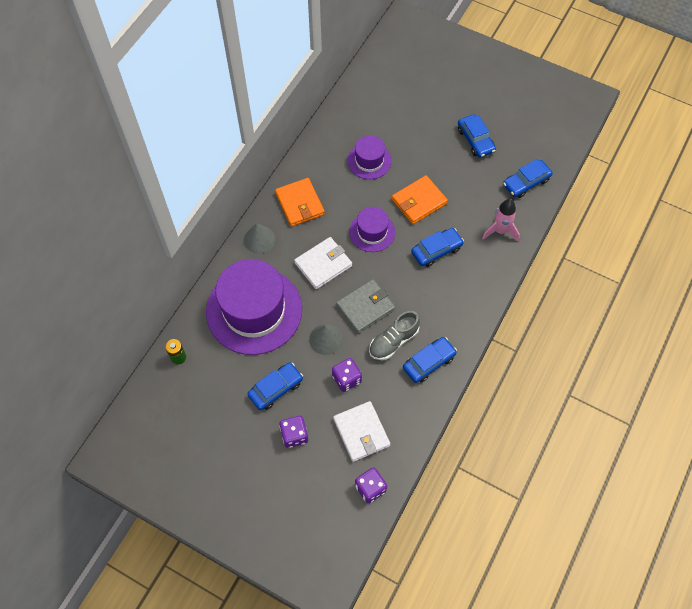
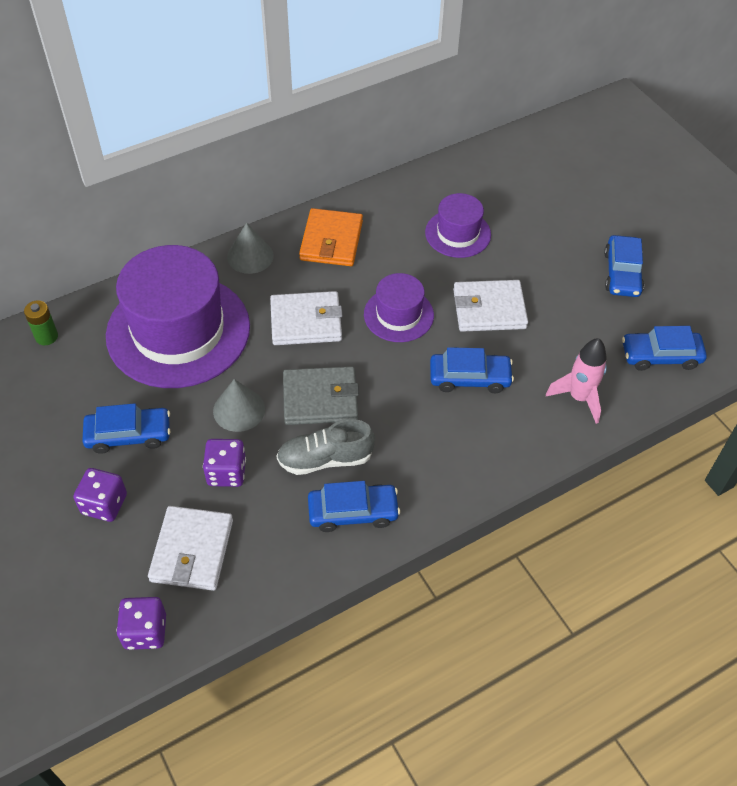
camera: 30 degrees right, 10 degrees down
(419, 201) = (489, 309): orange wallet -> white wallet

